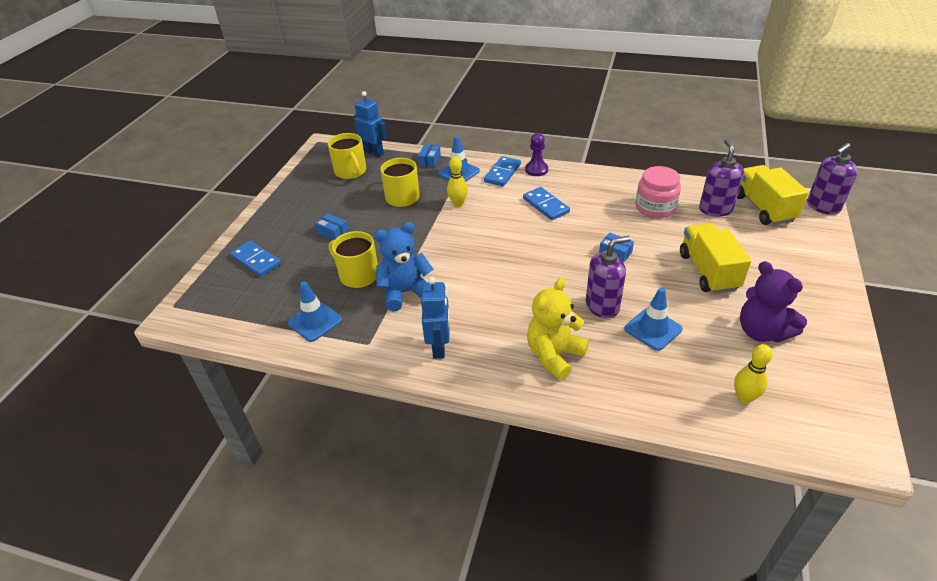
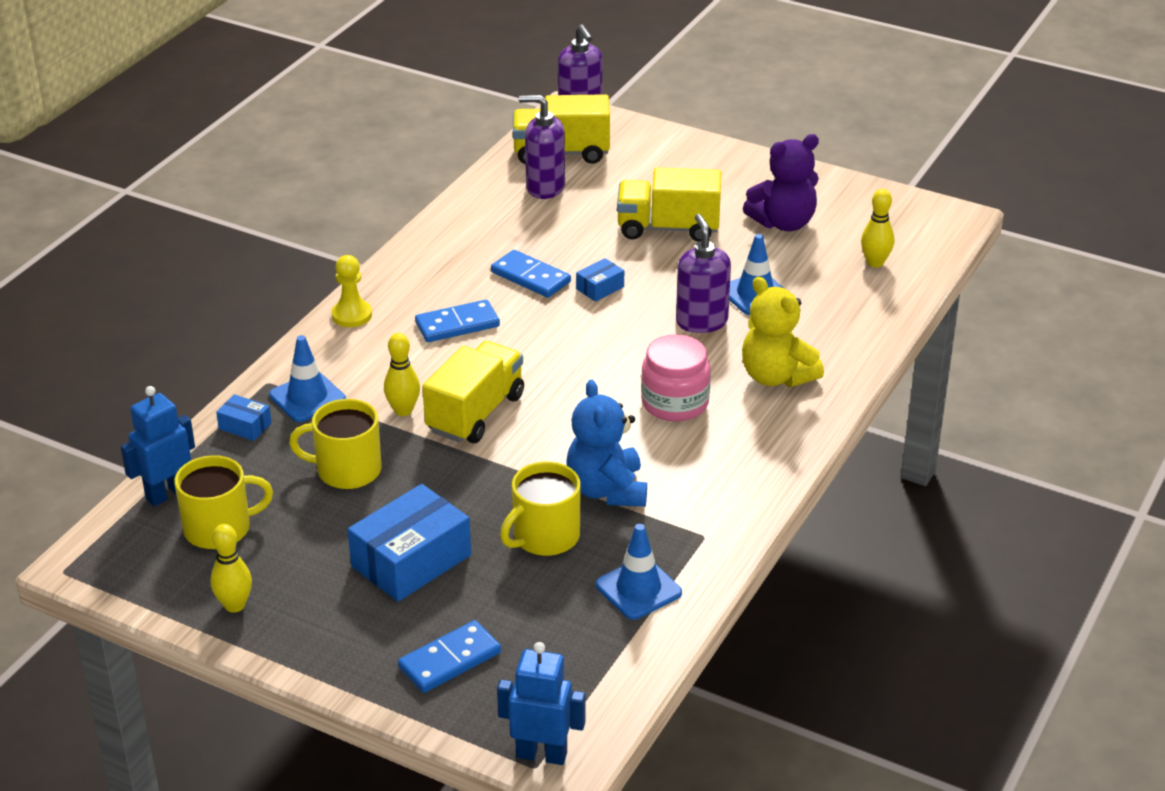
camera: 80 degrees left, 5 degrees down
(297, 188) = (234, 605): none -> yellow bowling pin
(333, 232) = (411, 561): blue box -> blue box, size x2.11
(439, 347) = (733, 469): blue robot -> blue robot (541, 754)
(464, 228) = (475, 413): none -> yellow truck
(502, 173) = (340, 351): blue domino -> blue domino (530, 277)
(536, 170) = (351, 315): purple pawn -> yellow pawn
(655, 207) = (515, 232): pink jar -> pink jar (675, 403)

